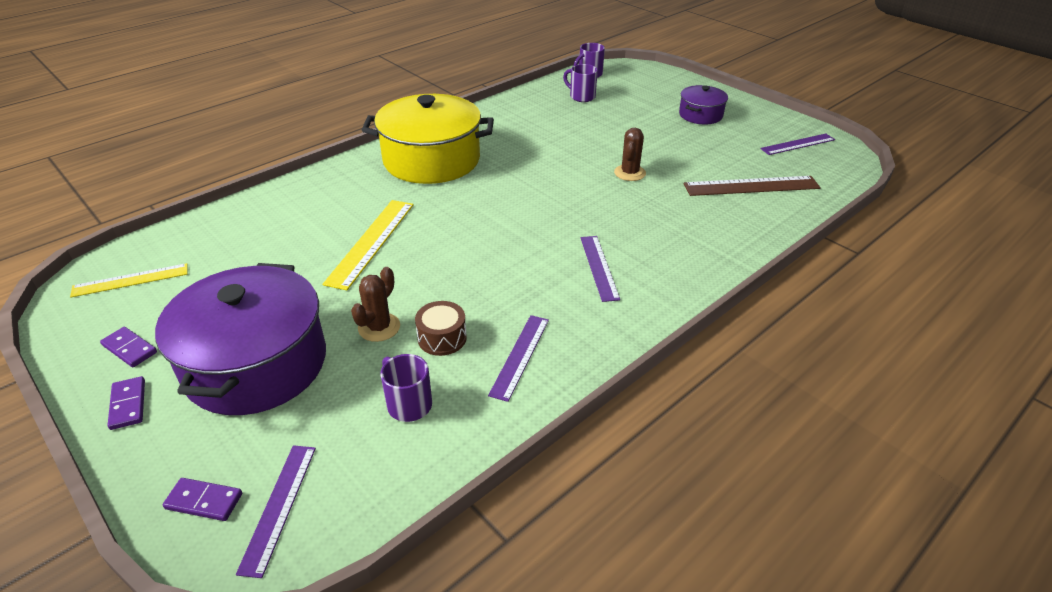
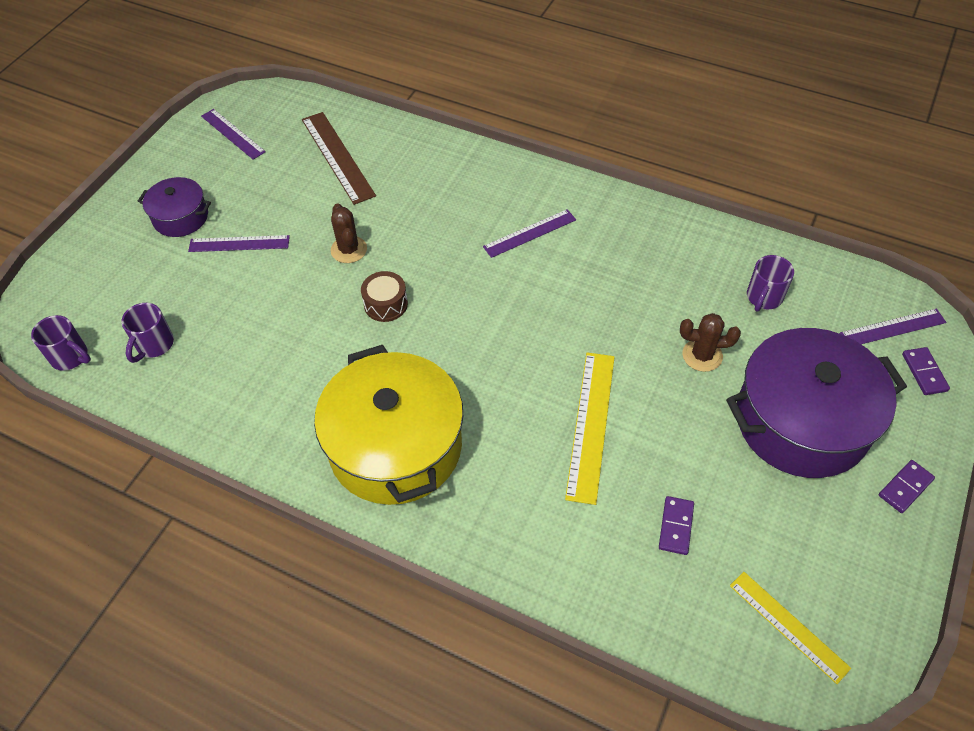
camera: 110 degrees left, 15 degrees up
(129, 349) = (860, 540): purple domino -> purple domino (676, 526)
(371, 242) = (591, 425): yellow ruler -> yellow ruler turned 75 degrees counterclockwise
(442, 338) = (685, 306): brown drum -> brown drum (386, 304)
(519, 356) = (671, 251): purple ruler -> purple ruler (239, 244)
(629, 173) = (349, 250): brown cactus -> brown cactus turned 75 degrees clockwise

